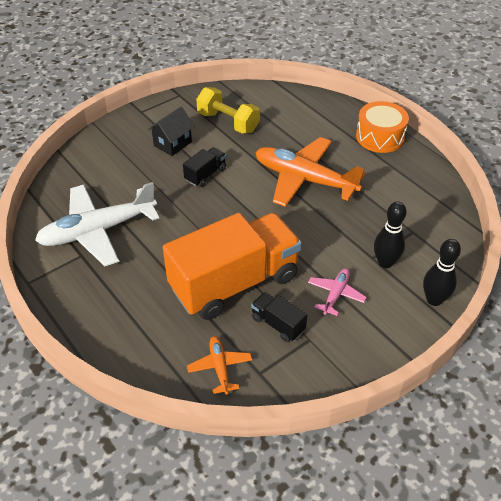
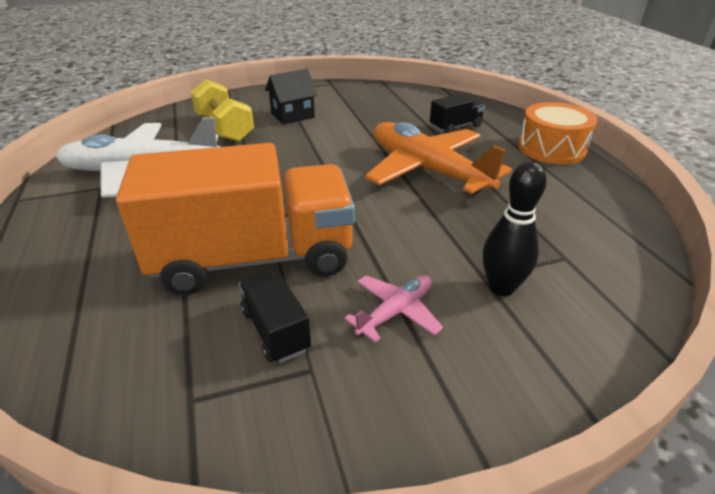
camera: 20 degrees right, 10 degrees down
(205, 174) = (307, 145): black truck -> black truck (455, 127)
(220, 367) = (136, 370): orange plane -> none
(228, 122) = (367, 109): yellow dumbbell -> yellow dumbbell (225, 128)
(434, 300) = (573, 367): black bowling pin -> none

